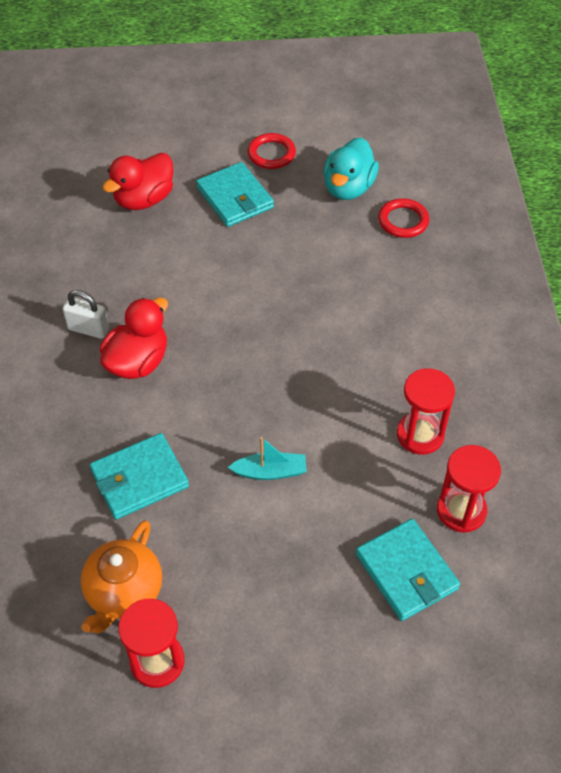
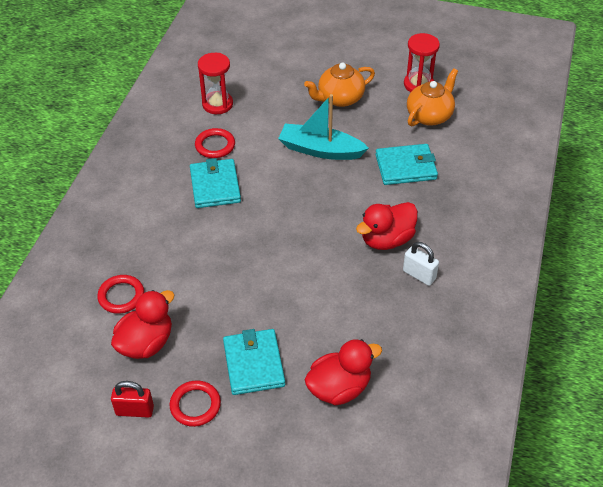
camera: 160 degrees left, 5 degrees down
(270, 472) = (320, 150): turquoise boat -> turquoise boat, size x1.73
(279, 583) = (339, 98): none -> orange teapot
(322, 137) = (135, 410): none -> red padlock
(348, 188) = (146, 343): turquoise duck -> red duck
(406, 571) = (266, 87): turquoise wallet -> turquoise wallet (215, 186)
(420, 435) = (215, 145): red hourglass -> red ring

